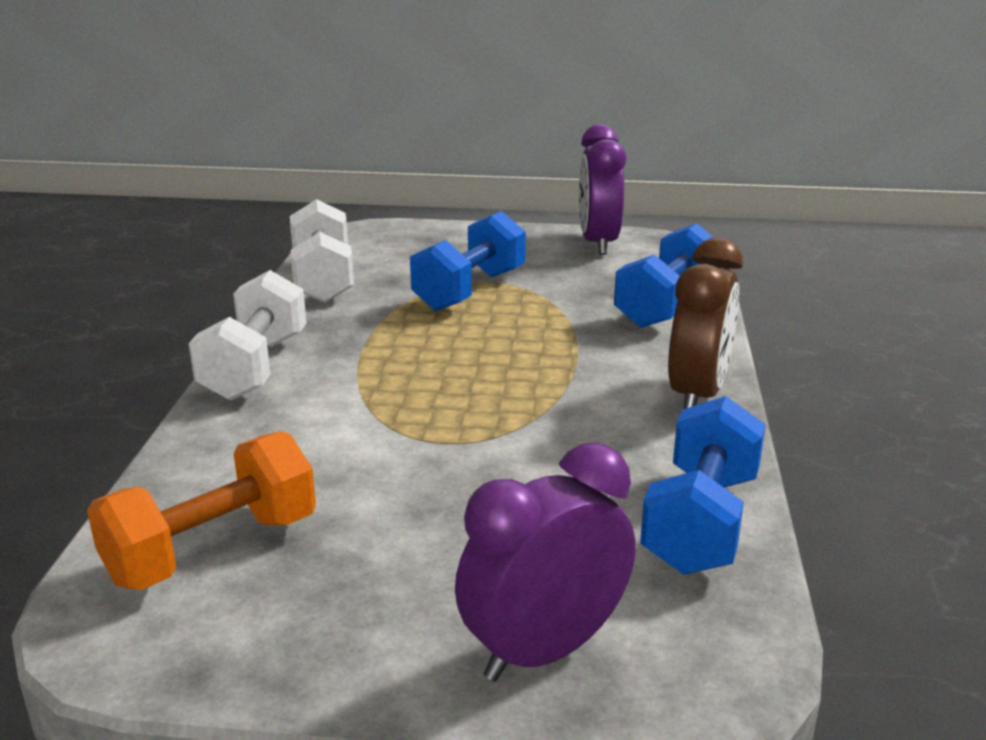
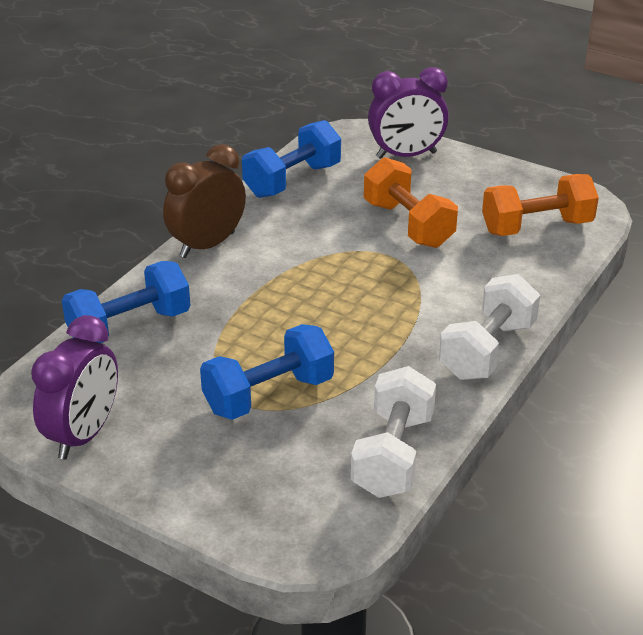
camera: 155 degrees left, 10 degrees up
(442, 495) = (408, 224): none -> orange dumbbell

